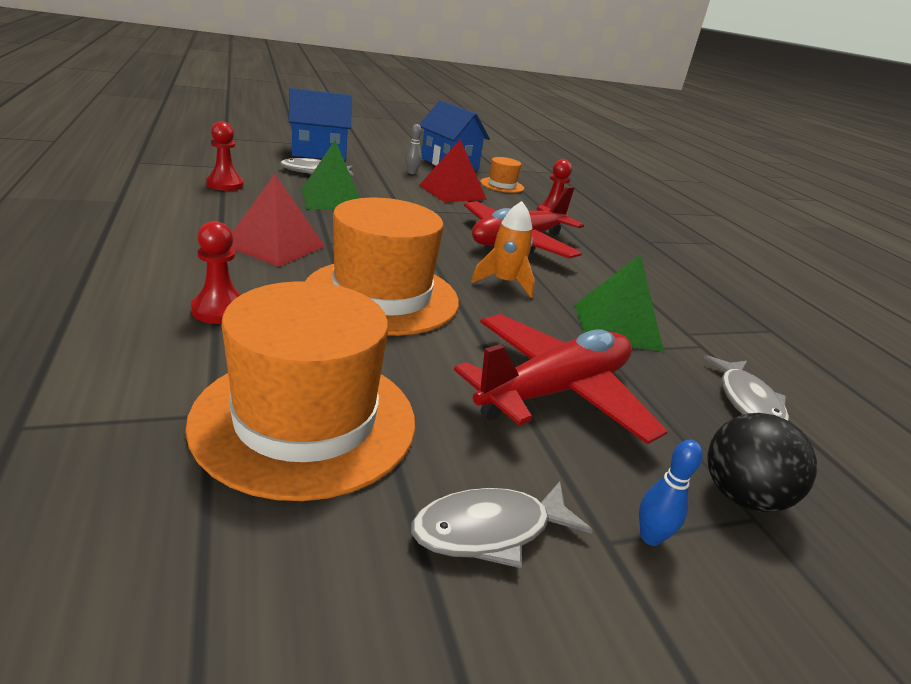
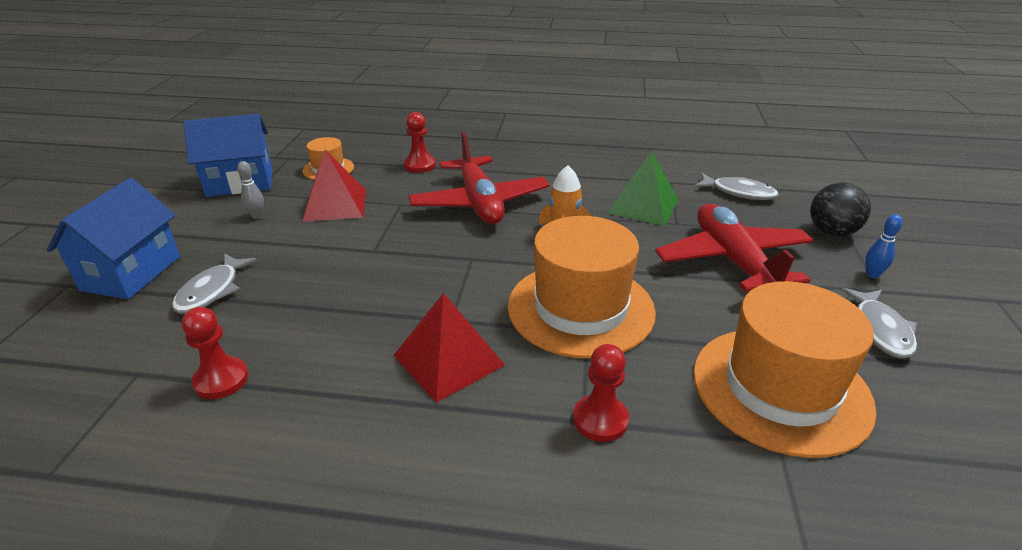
camera: 60 degrees left, 5 degrees up
(332, 200) = (322, 294): green pyramid -> none

